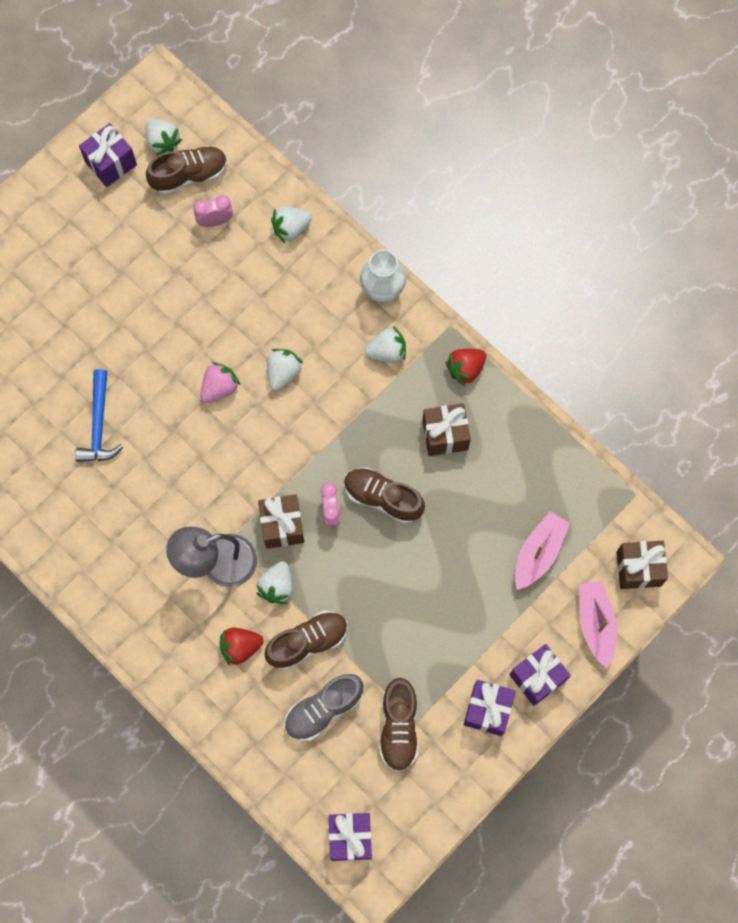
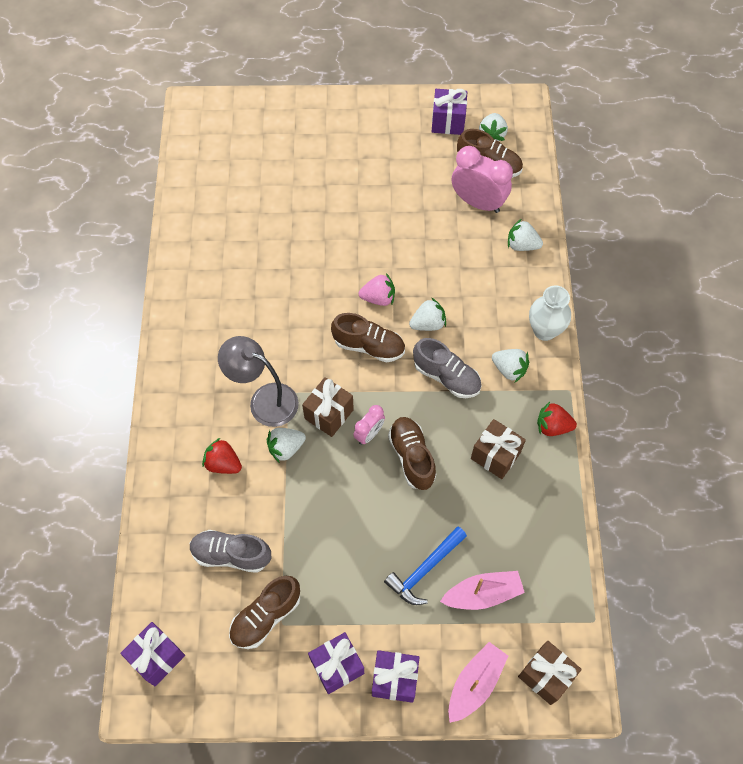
camera: 45 degrees right, 10 degrees down
(99, 424) = (284, 256): blue hammer -> blue hammer (425, 569)
(215, 221) = (478, 202): pink clock -> pink clock, size x1.82
(307, 642) = (267, 501): brown shoe -> brown shoe (369, 346)
(343, 405) = (446, 376): none -> grey shoe

